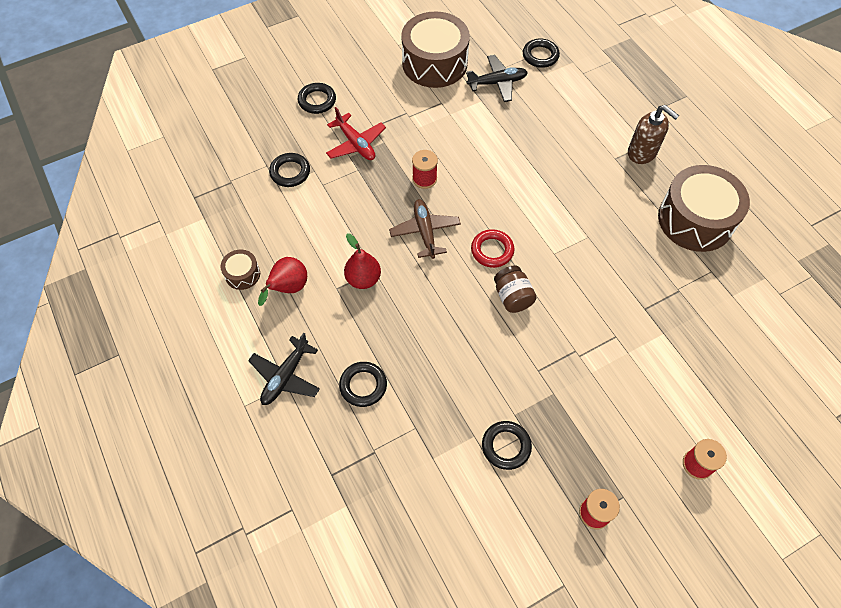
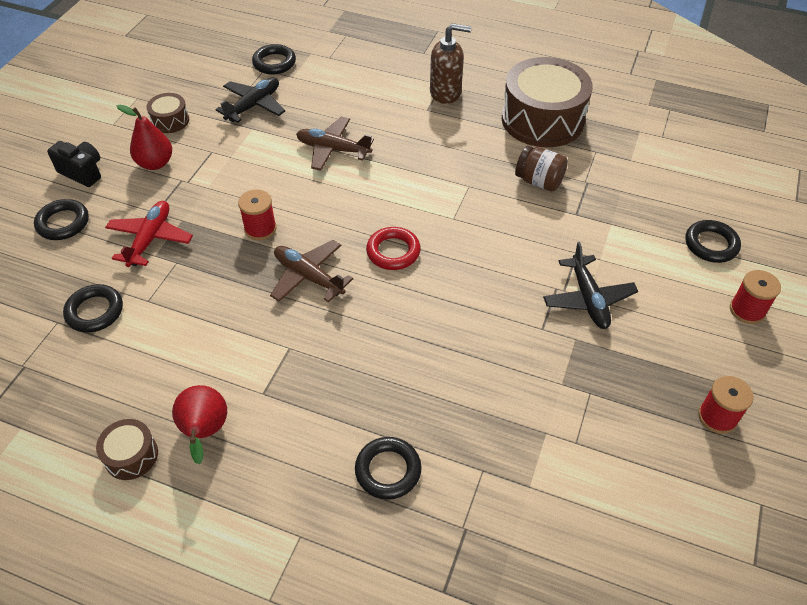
camera: 40 degrees left, 10 degrees down
(286, 376) = (290, 528): black plane -> black plane (588, 299)
(354, 71) = (82, 172): none -> black camera
(356, 144) = (150, 239): red plane -> red plane turned 90 degrees counterclockwise
(363, 279) = (285, 364): red pear -> red pear (155, 163)
(434, 63) = (170, 121): brown drum -> brown drum, size x0.45
(506, 446) = (584, 419): black ring -> black ring (711, 244)
(512, 297) = (454, 280): brown jar -> brown jar (539, 181)
(520, 150) = (333, 149): none -> brown plane

